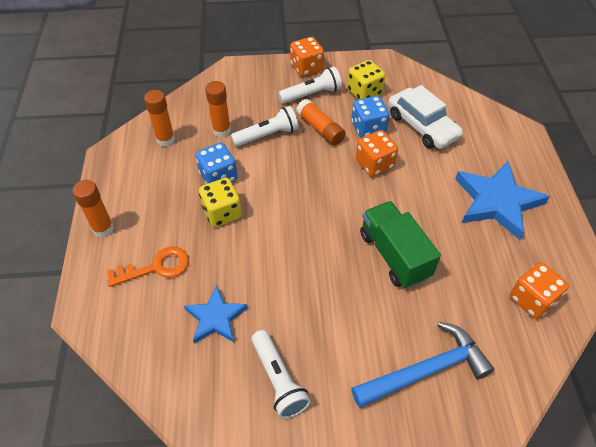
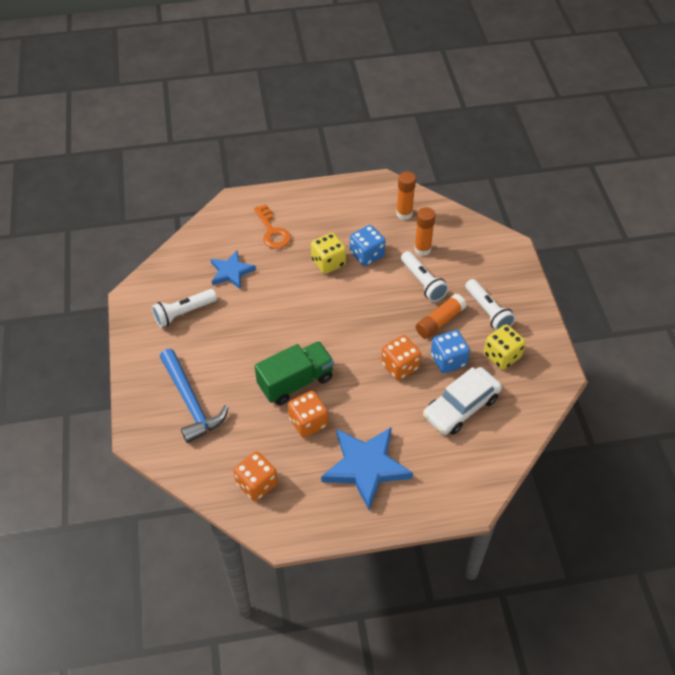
camera: 85 degrees right, 0 degrees up
(103, 229) = (305, 195): orange glue stick -> none
(306, 68) = (528, 304): orange dice -> orange dice (308, 422)

